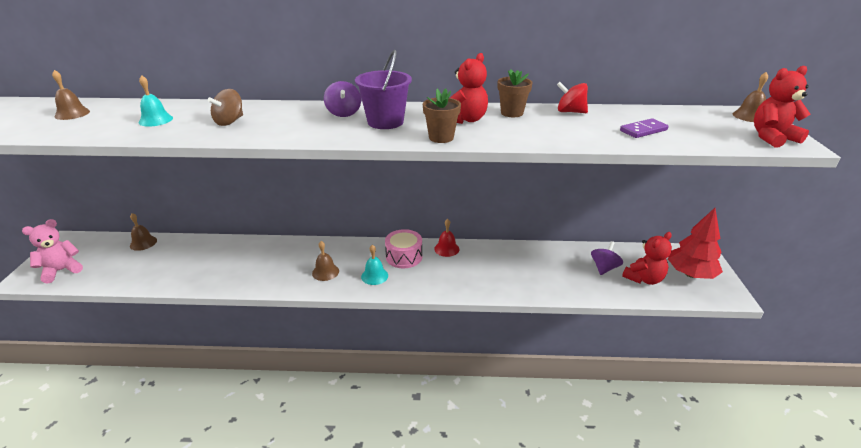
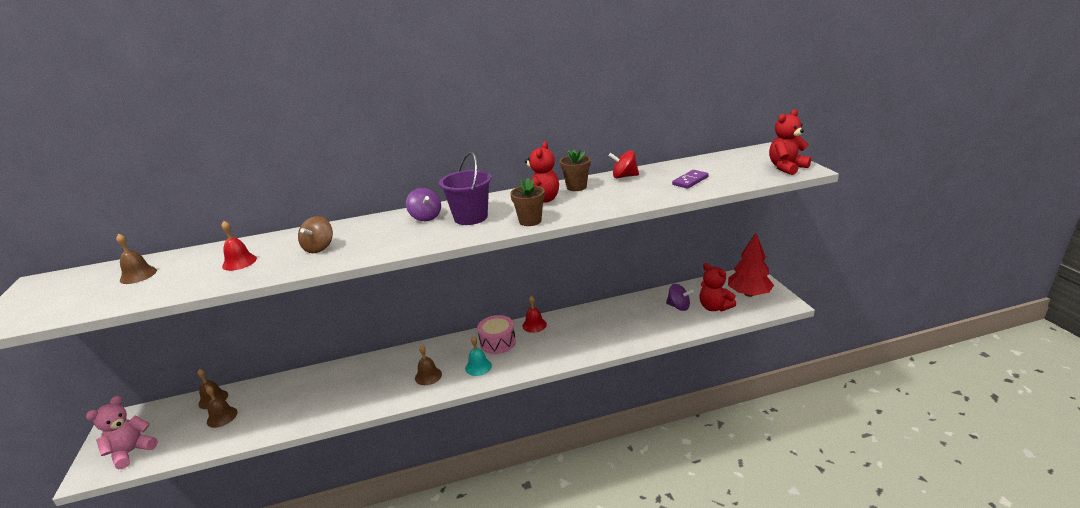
camera: 15 degrees left, 5 degrees down
(156, 120) = (239, 262): turquoise bell -> red bell
(604, 268) = (678, 306): purple spinning top -> purple spinning top turned 105 degrees clockwise
(644, 279) = (714, 307): red teddy bear -> red teddy bear turned 105 degrees clockwise
(749, 116) = (762, 153): brown bell -> brown bell (222, 417)

